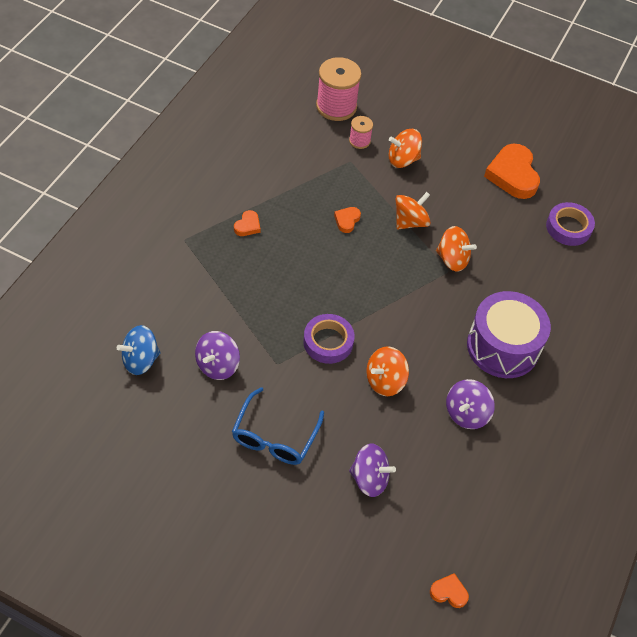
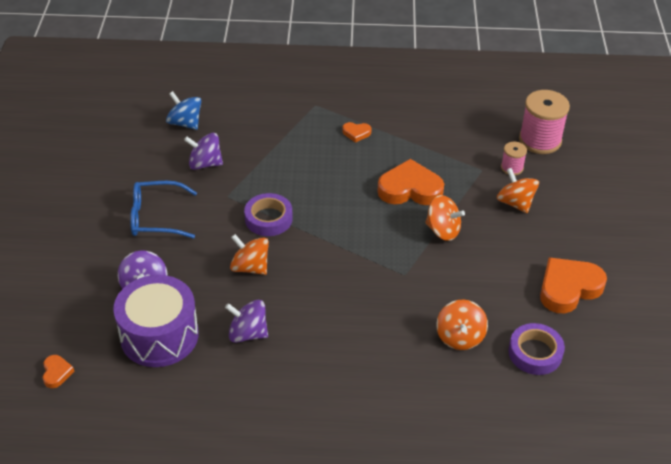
camera: 70 degrees right, 10 degrees down
(347, 220) = (410, 189): orange heart -> orange heart, size x2.14
(452, 259) = (420, 273): orange spinning top -> orange spinning top (460, 337)
(503, 346) = (341, 339): purple drum -> purple drum (159, 335)

